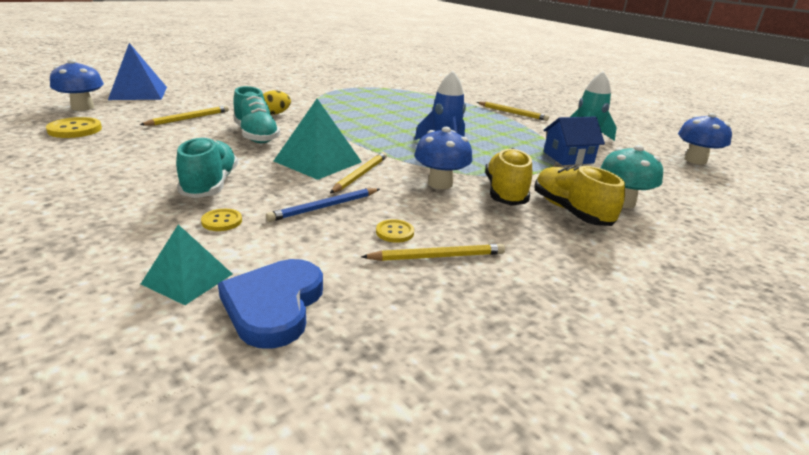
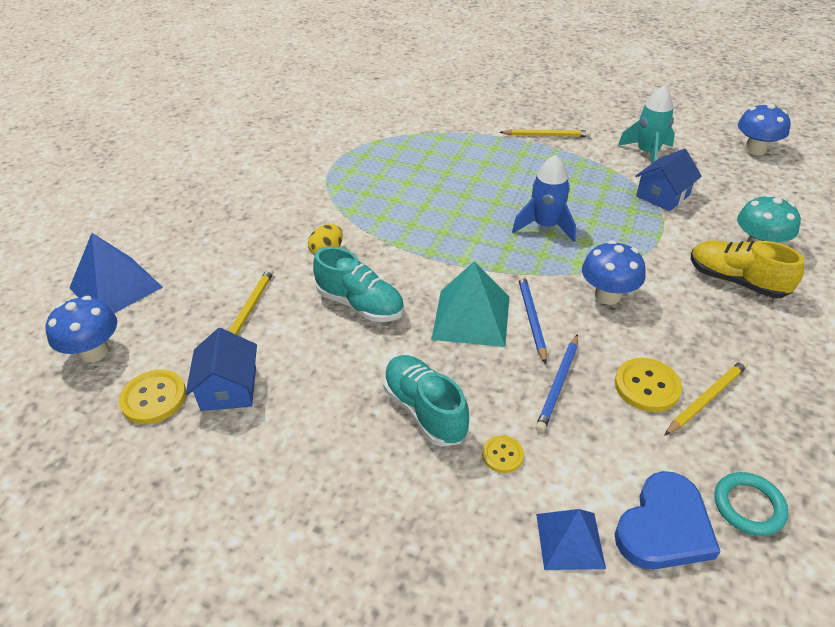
camera: 25 degrees left, 15 degrees up
(118, 139) = (229, 388): none -> blue house
(187, 279) = (570, 540): turquoise pyramid -> blue pyramid
(274, 305) = (664, 527): blue heart -> blue heart turned 120 degrees counterclockwise
(360, 175) = (532, 319): yellow pencil -> blue pencil
(371, 328) = (748, 506): none -> turquoise ring
(395, 232) = (647, 386): yellow button -> yellow button, size x1.68
(505, 193) = (668, 281): yellow shoe -> none

